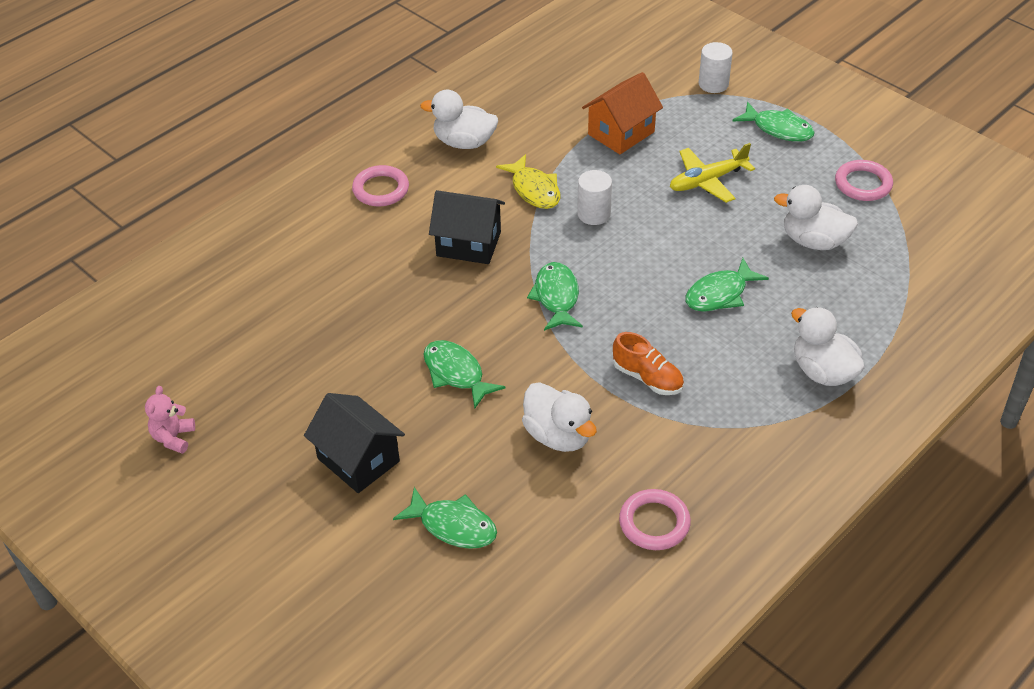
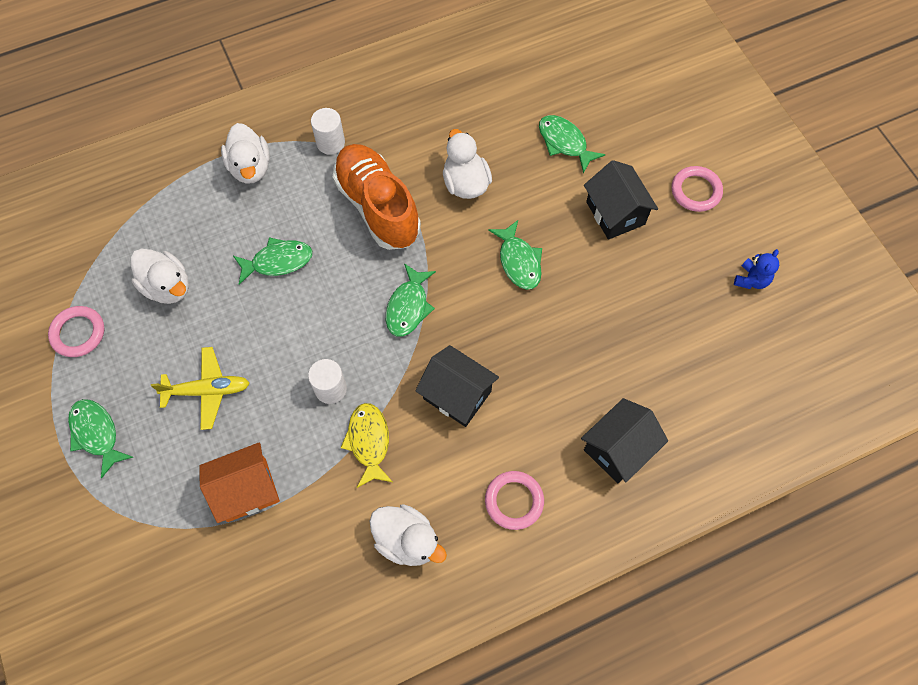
camera: 160 degrees left, 20 degrees up
(173, 438) = (751, 280): pink teddy bear -> blue teddy bear
(293, 250) = (618, 449): none -> black house
(647, 378) = (377, 206): orange shoe -> orange shoe, size x1.98
(654, 523) = (433, 101): pink ring -> pink ring (696, 191)
(713, 84) = (111, 529): white cylinder -> white cylinder (330, 143)

